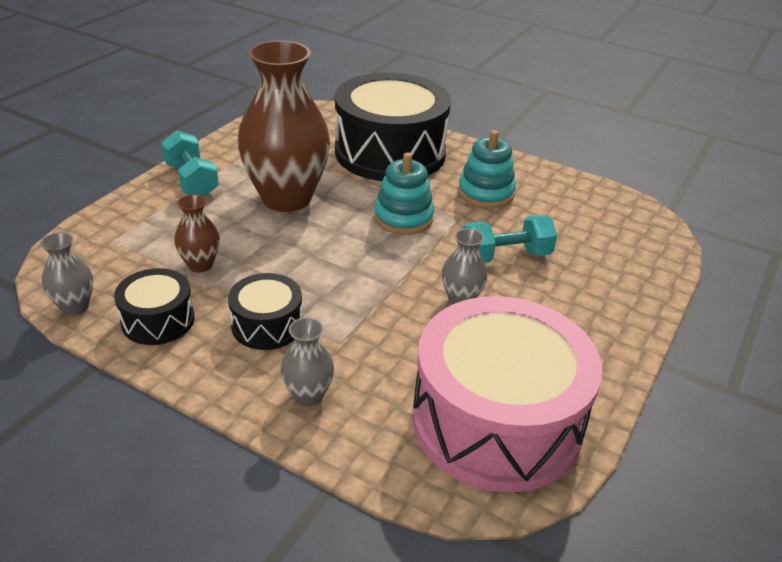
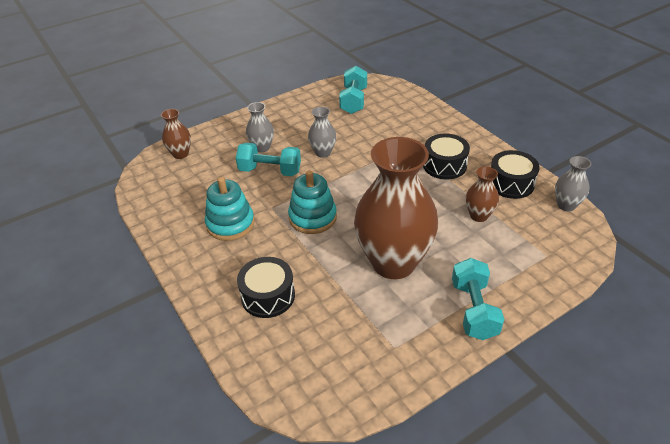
camera: 150 degrees left, 5 degrees up
(308, 395) = (435, 128): grey vase -> grey vase (262, 147)
(390, 152) = (268, 296): black drum -> black drum, size x0.47
(496, 421) = (353, 101): pink drum -> turquoise dumbbell
(643, 249) = (180, 154): none -> brown vase

